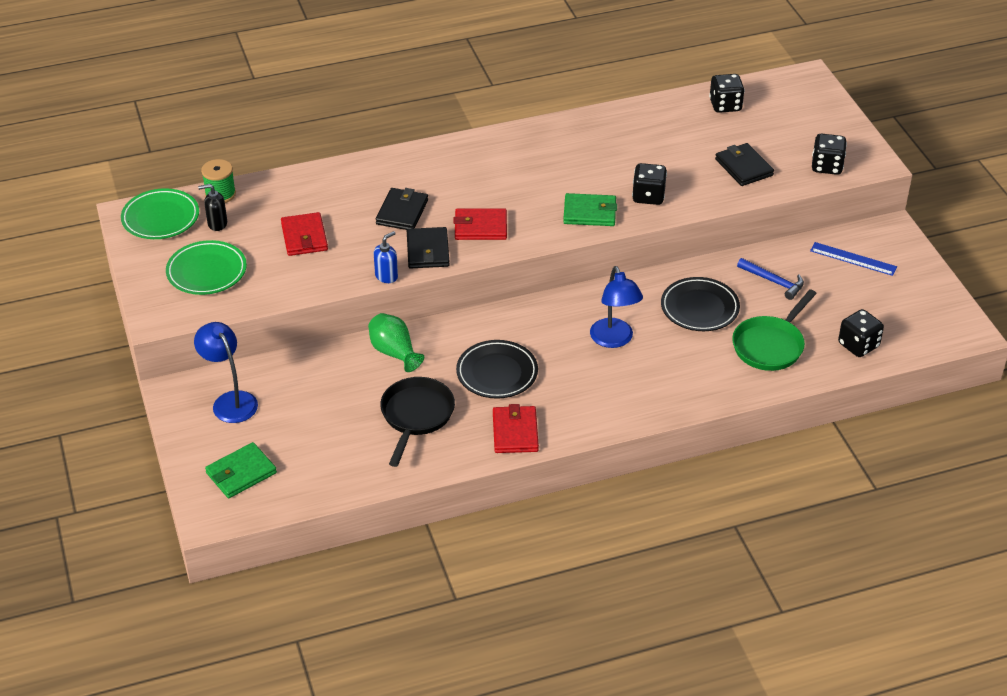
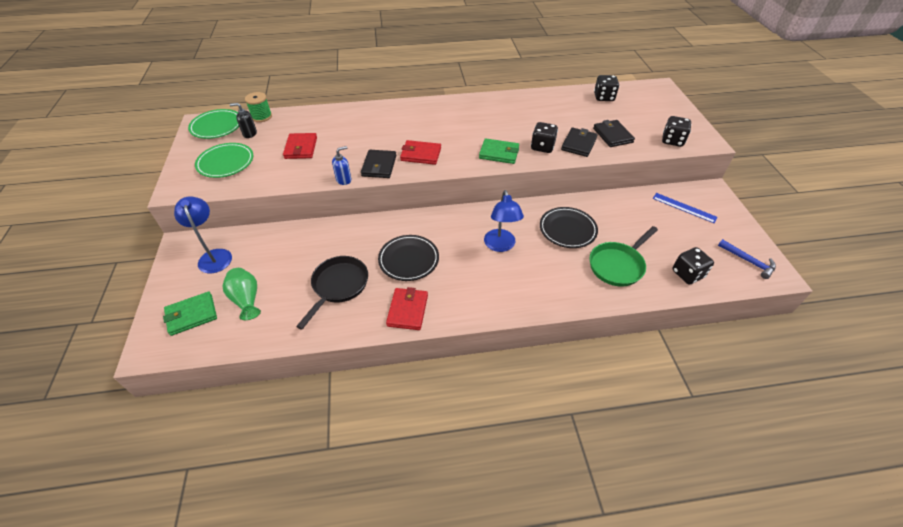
camera: 10 degrees right, 5 degrees up
(394, 352) = (342, 235): green vase -> green vase (246, 300)
(402, 212) = (372, 139): black wallet -> black wallet (578, 144)
(773, 282) = (624, 217): blue hammer -> blue hammer (748, 261)

